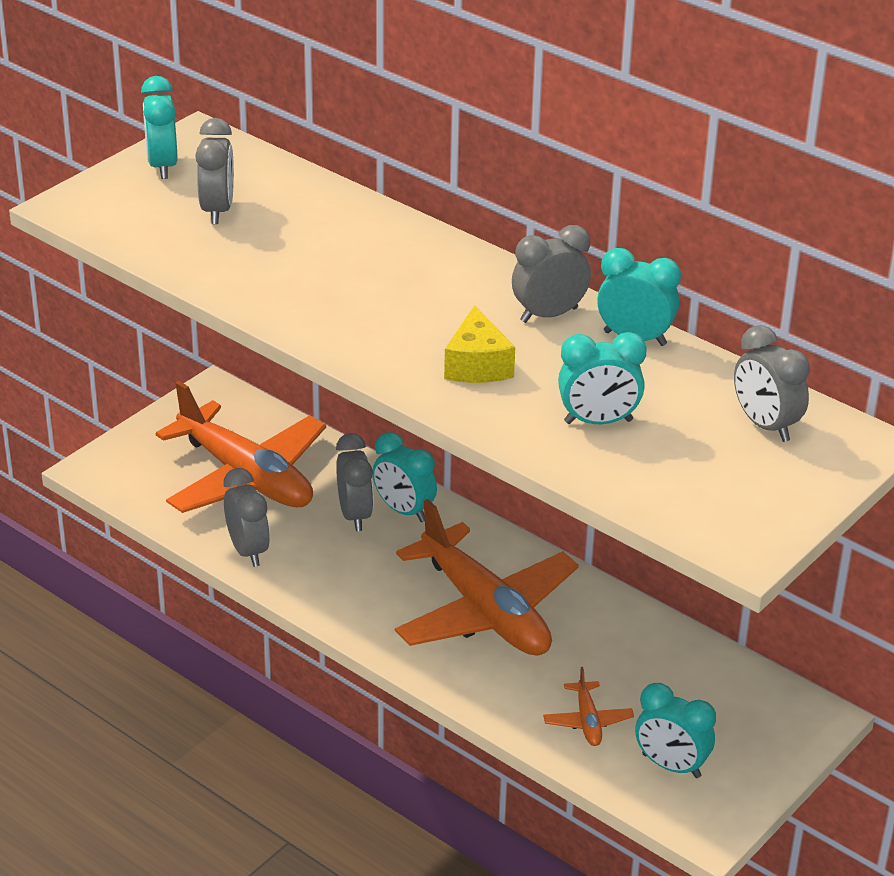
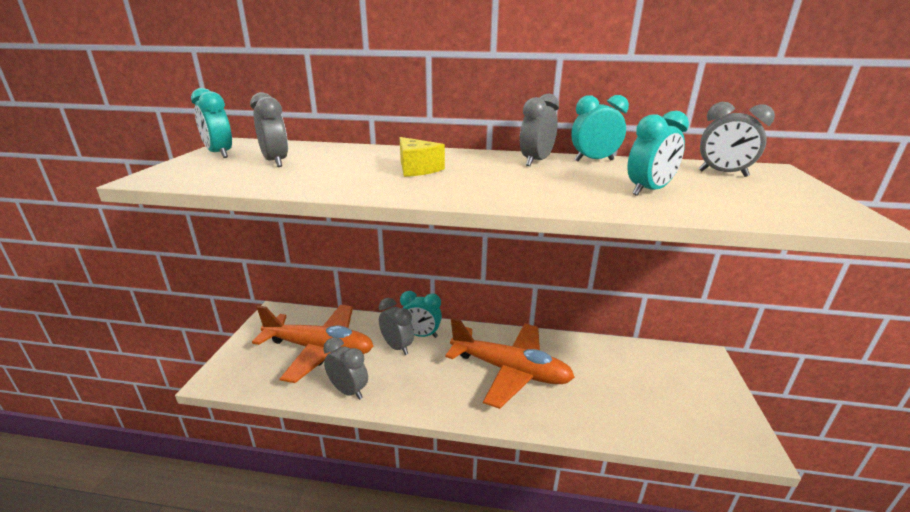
camera: 30 degrees left, 10 degrees down
(477, 365) = (536, 185): yellow cheese -> yellow cheese (417, 169)
(587, 721) = (623, 410): orange plane -> none
(671, 766) = (690, 416): turquoise clock -> none

